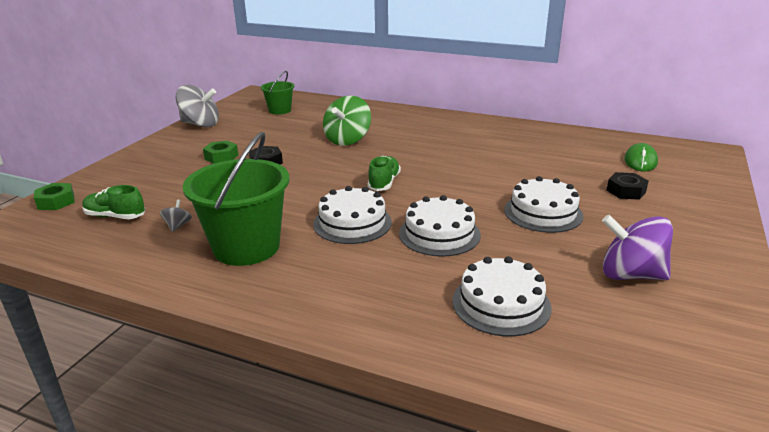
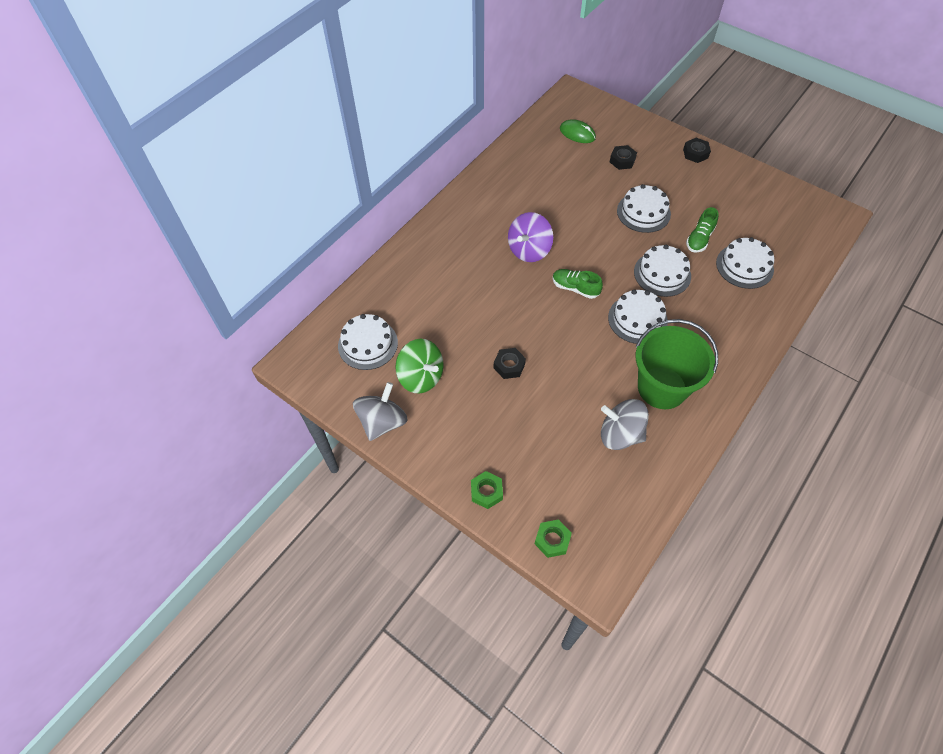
camera: 75 degrees left, 30 degrees up
(115, 216) = (594, 483): green shoe -> green shoe (699, 239)
(178, 226) = (620, 434): grey spinning top -> grey spinning top, size x2.25
(221, 157) = (484, 402): green nut -> green nut (486, 492)
(280, 110) = (368, 344): green bucket -> white cake
(347, 140) = (476, 297): green spinning top -> green spinning top (421, 377)
(630, 274) = (722, 201): purple spinning top -> purple spinning top (529, 250)
(713, 244) = (695, 153): none -> black nut

